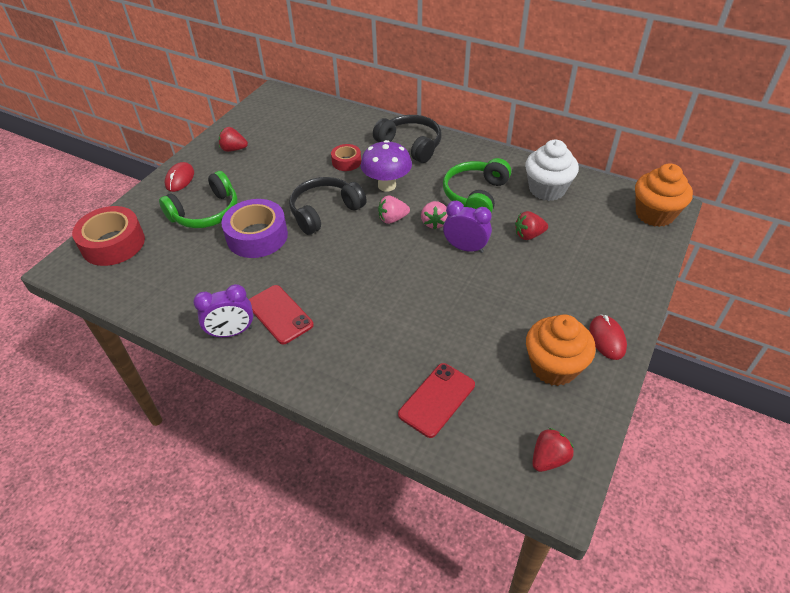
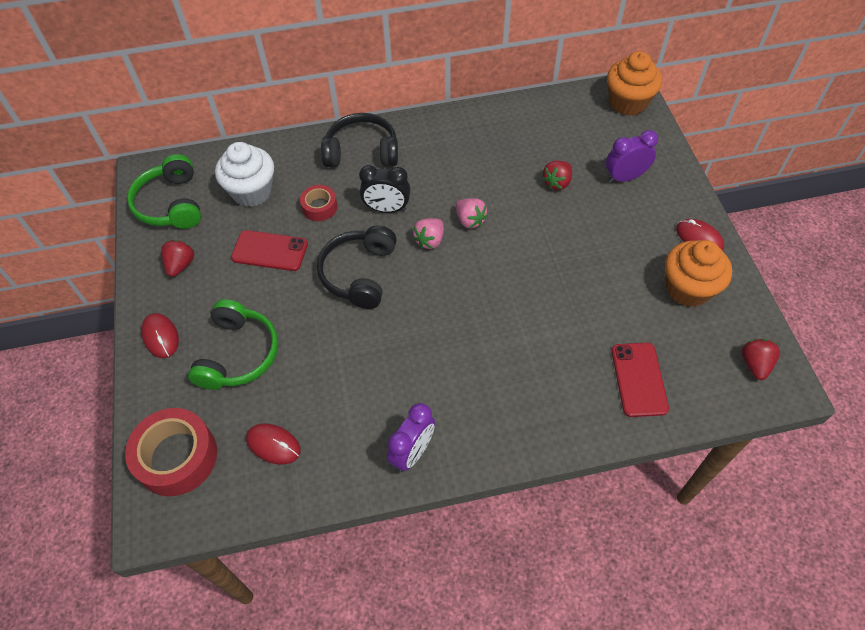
camera: 40 degrees left, 10 degrees up
(165, 272) = (273, 445): none -> red mouse
(233, 149) = (181, 265): red strawberry -> red strawberry turned 135 degrees clockwise
(257, 236) = (323, 343): purple tape -> none
(279, 314) = (435, 403): red phone -> red phone (270, 251)
(387, 185) = (387, 209): purple mushroom -> black clock
(465, 248) = (520, 228): purple clock -> purple clock (625, 177)
(475, 195) = (475, 170): green headphones -> green headphones (171, 204)
(547, 189) = (527, 128): white cupcake -> white cupcake (252, 191)

